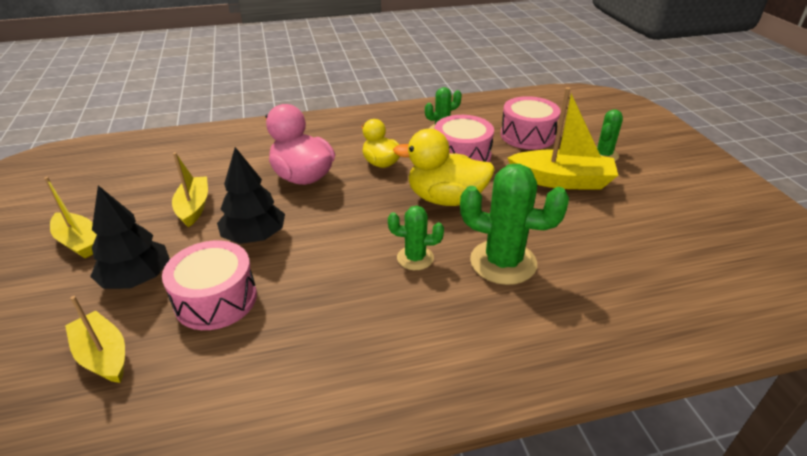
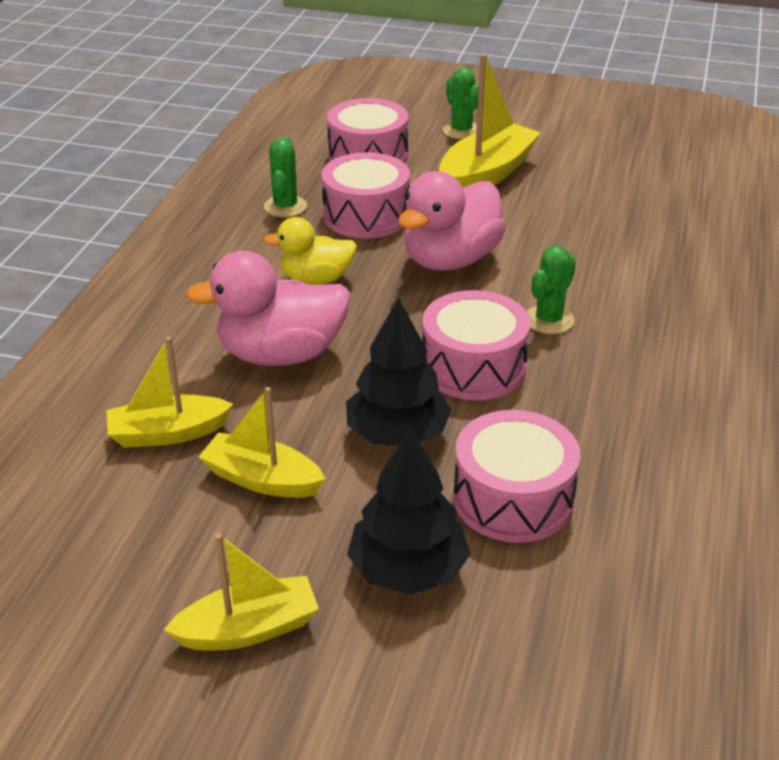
camera: 60 degrees left, 0 degrees up
(103, 355) = (560, 625): yellow boat -> yellow boat (168, 433)
(338, 243) = (473, 367): none -> pink drum
(445, 199) = (450, 260): yellow duck -> pink duck
(503, 262) = (600, 267): green cactus -> none

